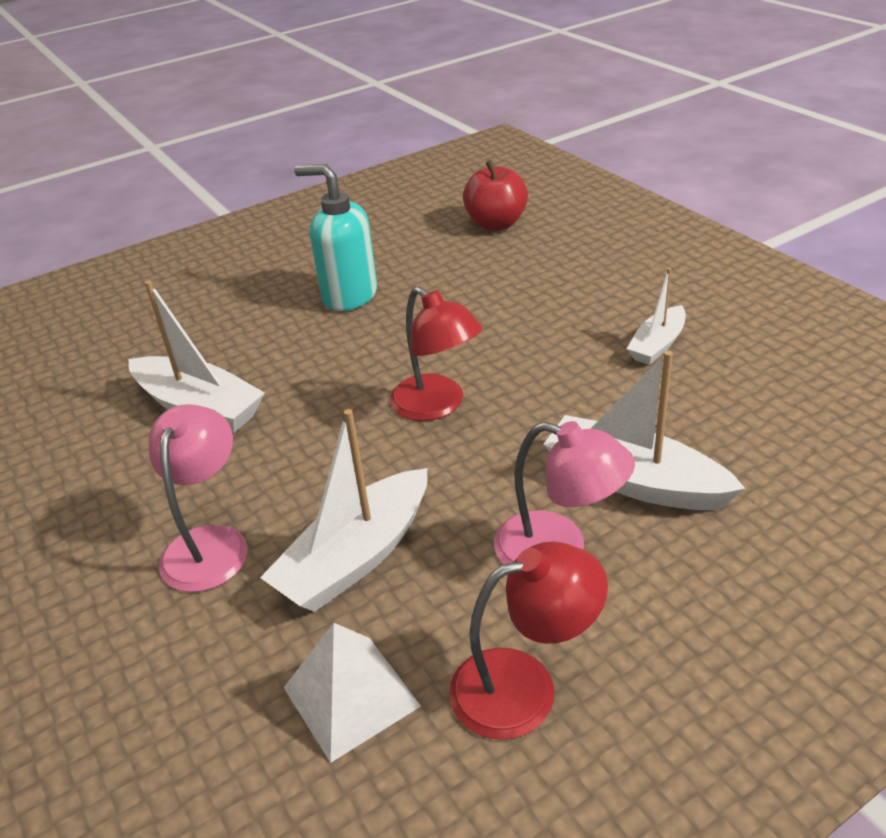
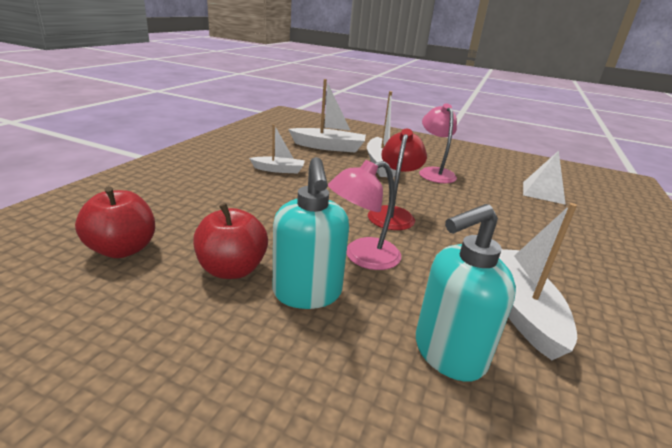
camera: 130 degrees left, 10 degrees down
(209, 543) = (566, 246): pink lamp -> pink lamp (362, 257)
(217, 338) = (448, 353): none -> turquoise soap dispenser
(356, 557) = (503, 207): white boat -> white boat (329, 147)
(418, 268) = (232, 269): none -> red apple
(524, 686) = (489, 170): red lamp -> none

